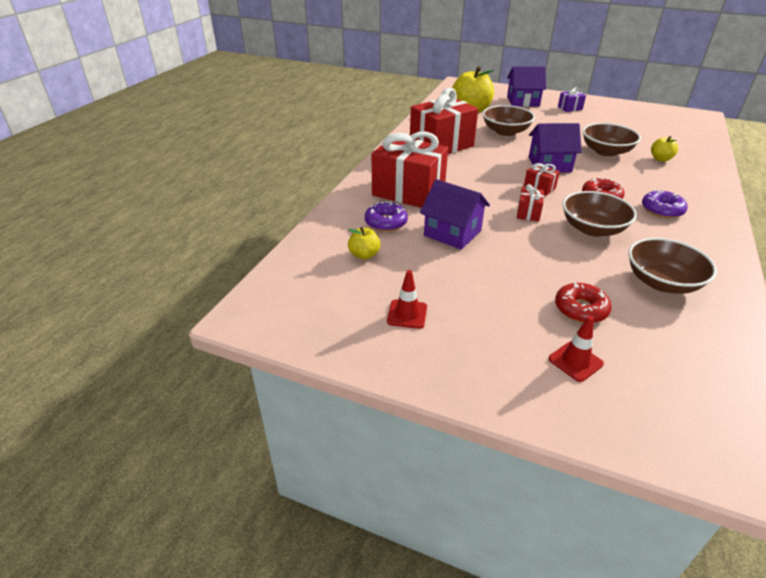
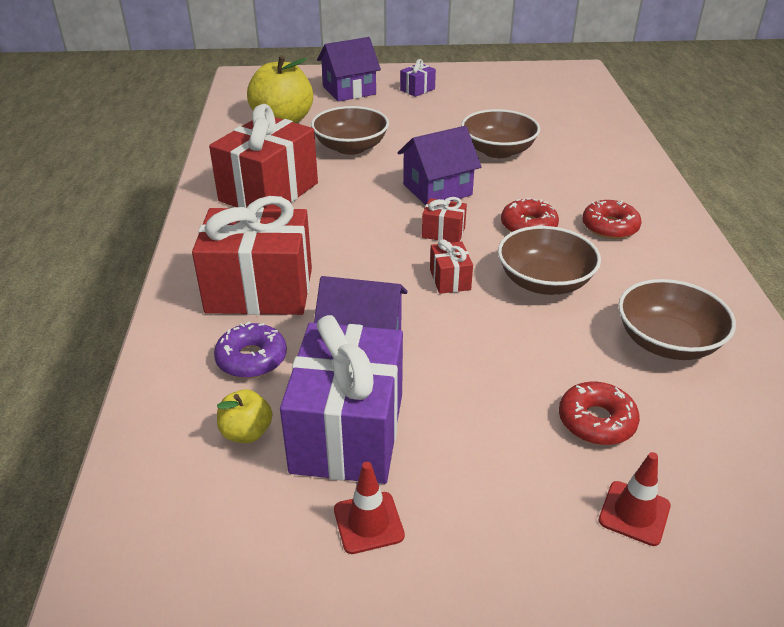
camera: 25 degrees left, 0 degrees up
(420, 270) = (347, 432): none -> purple gift
(660, 159) = (568, 147): yellow apple -> none
(662, 210) = (609, 227): purple donut -> red donut

